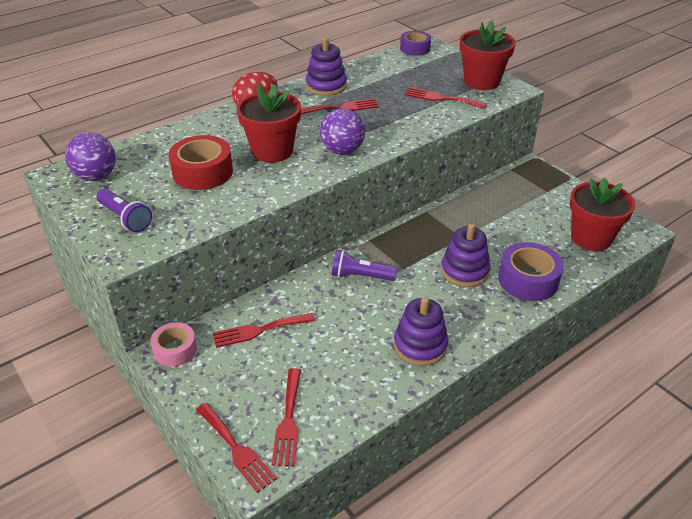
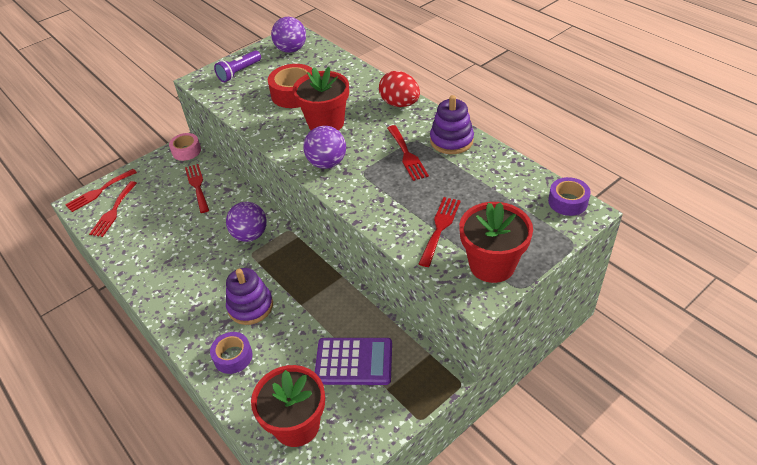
camera: 90 degrees right, 5 degrees up
(288, 420) = (113, 211): red fork -> red fork turned 75 degrees counterclockwise
(360, 276) = (250, 235): purple flashlight -> purple ball
(420, 345) = (164, 276): purple stacking toy -> none
(523, 207) = (354, 362): none -> purple calculator
(528, 280) = (233, 357): purple tape -> purple tape, size x0.65

